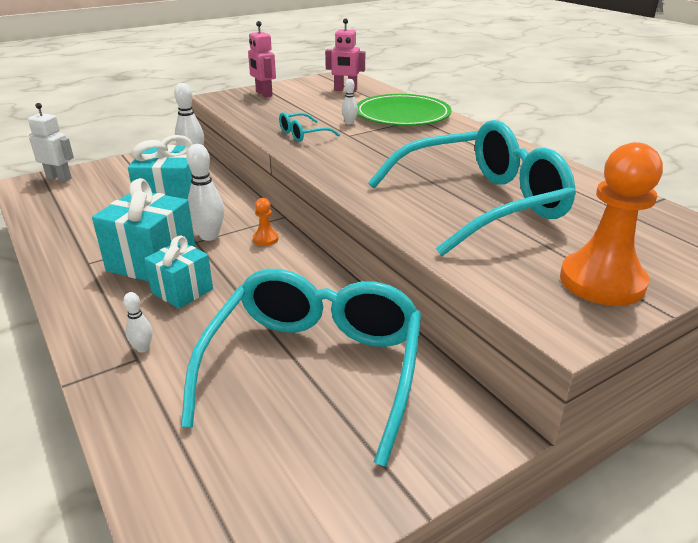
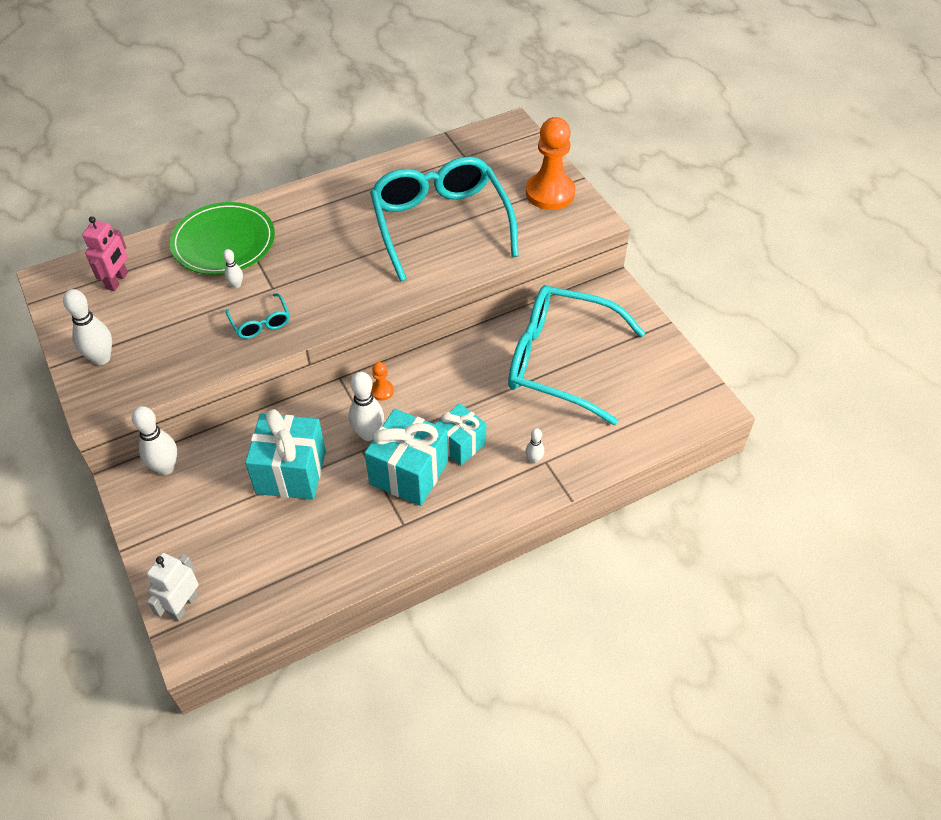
camera: 85 degrees left, 20 degrees up
(264, 94) = (101, 358): pink robot -> white bowling pin

